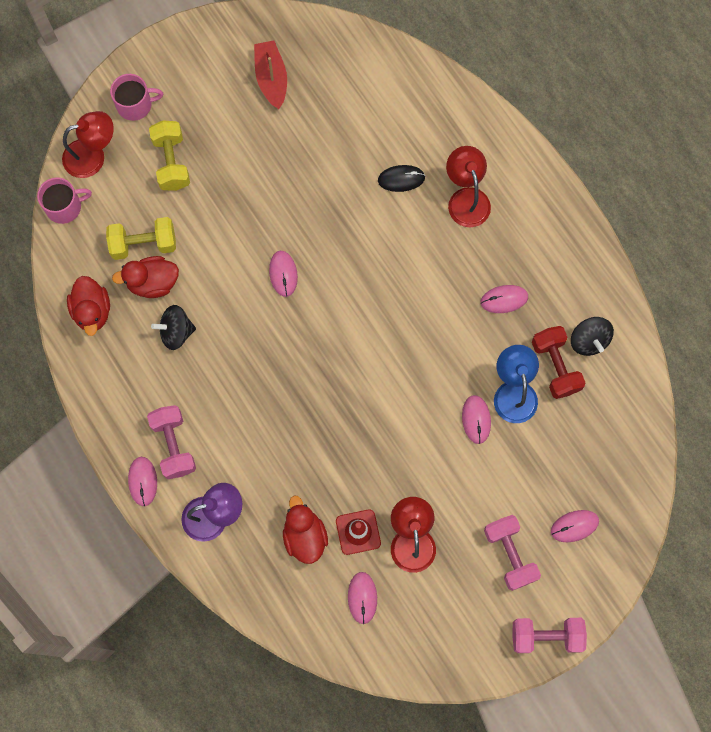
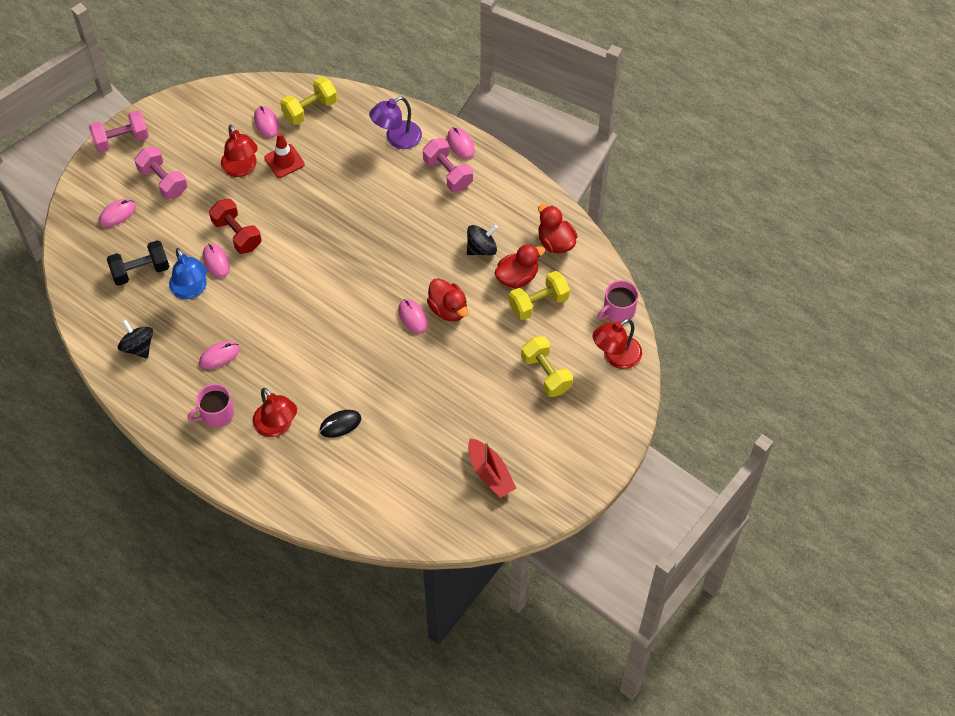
camera: 160 degrees right, 15 degrees down
(135, 105) = (600, 411): pink mug -> pink mug (216, 414)
(303, 599) = (310, 109): none -> yellow dumbbell
(304, 536) = (324, 147): red duck -> red duck (448, 309)
(555, 366) = (161, 319): red dumbbell -> red dumbbell (237, 234)
(564, 437) = (140, 271): none -> black dumbbell

